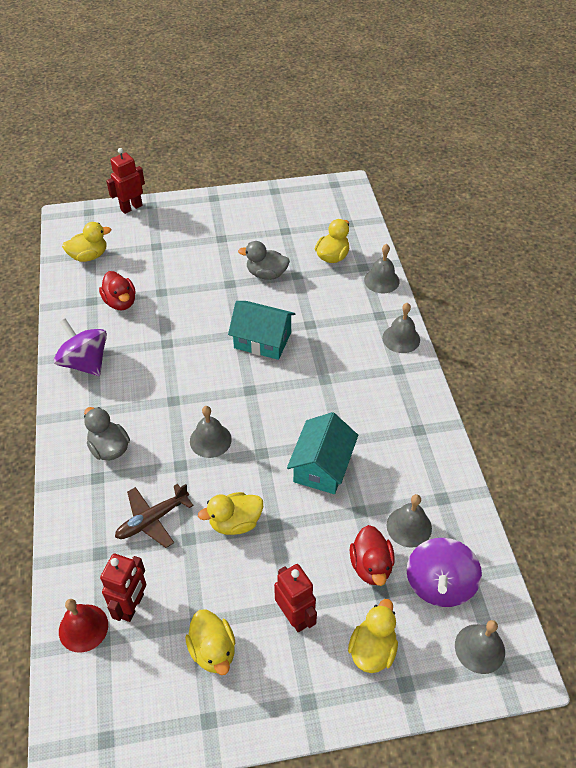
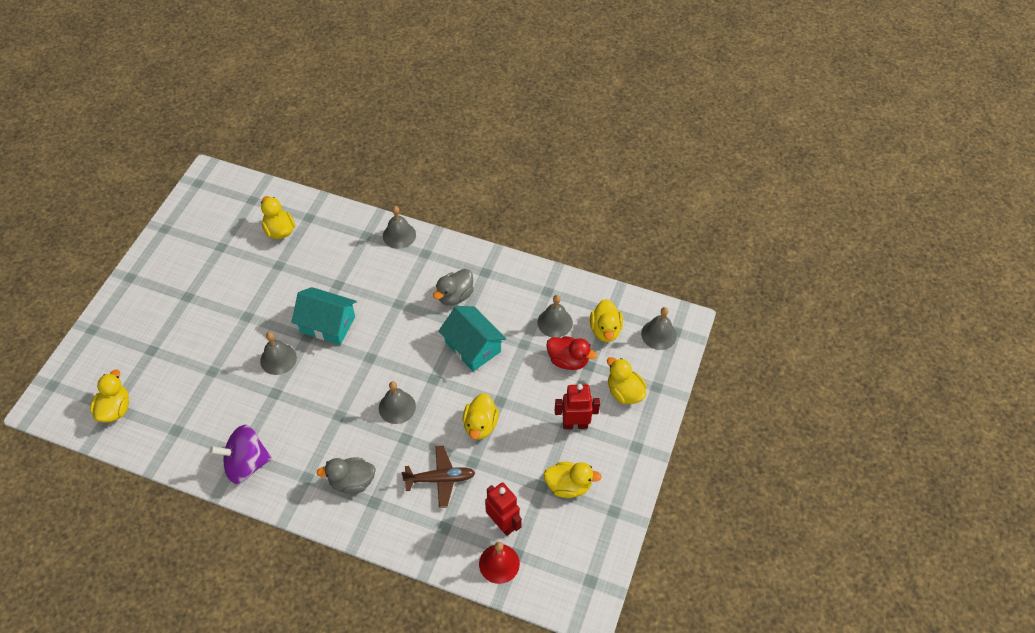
camera: 60 degrees left, 5 degrees up
(120, 302) = (197, 407): red duck -> none
(131, 207) = (80, 347): red robot -> none
(152, 520) = (440, 479): brown plane -> brown plane turned 90 degrees counterclockwise
(262, 340) = (327, 324): turquoise house -> turquoise house turned 60 degrees clockwise
(266, 274) = (259, 285): grey duck -> grey duck (455, 296)
(381, 280) = (333, 214): grey bell -> grey bell (278, 359)
(439, 584) = (605, 330): purple spinning top -> yellow duck

